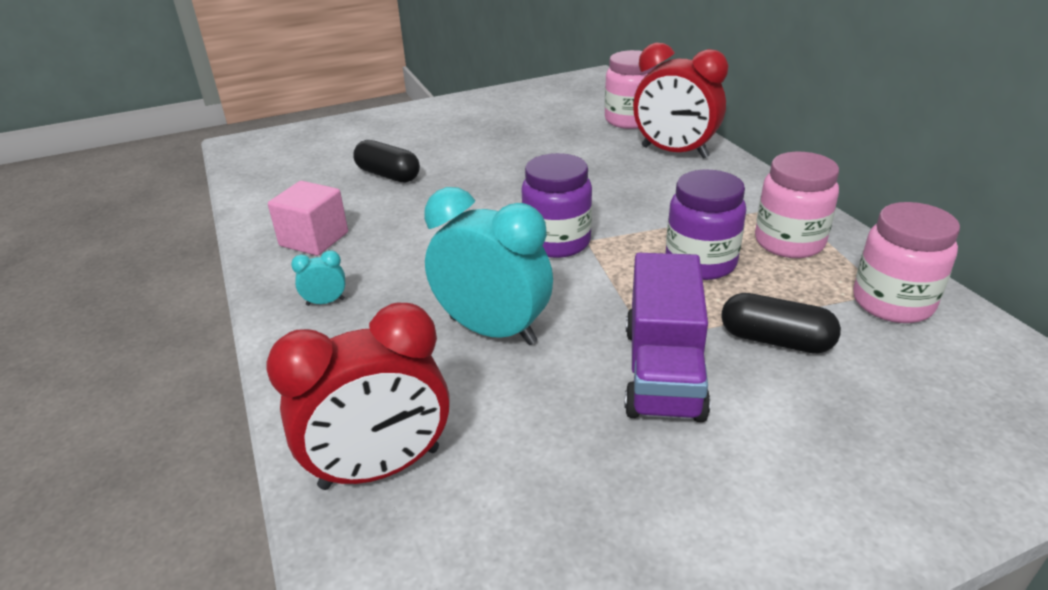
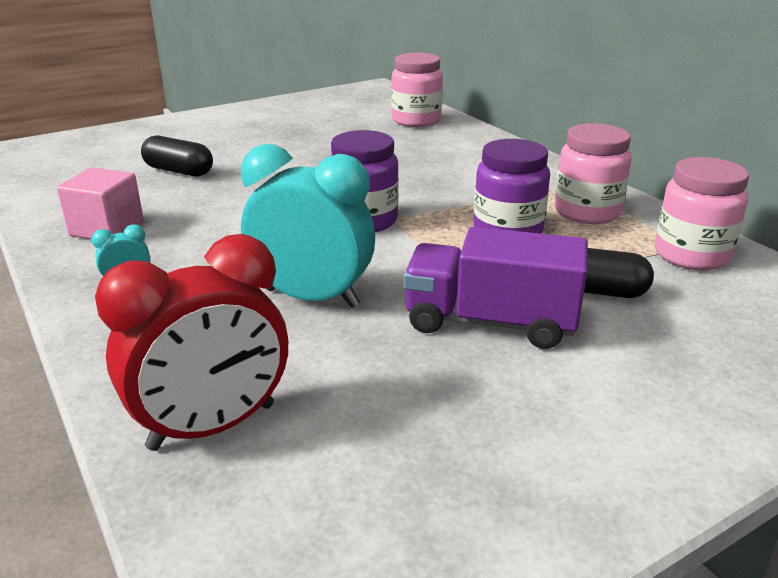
camera: 10 degrees left, 5 degrees down
(663, 371) = (490, 322): purple truck -> purple truck turned 105 degrees clockwise
(674, 152) = (464, 145): red clock -> none

